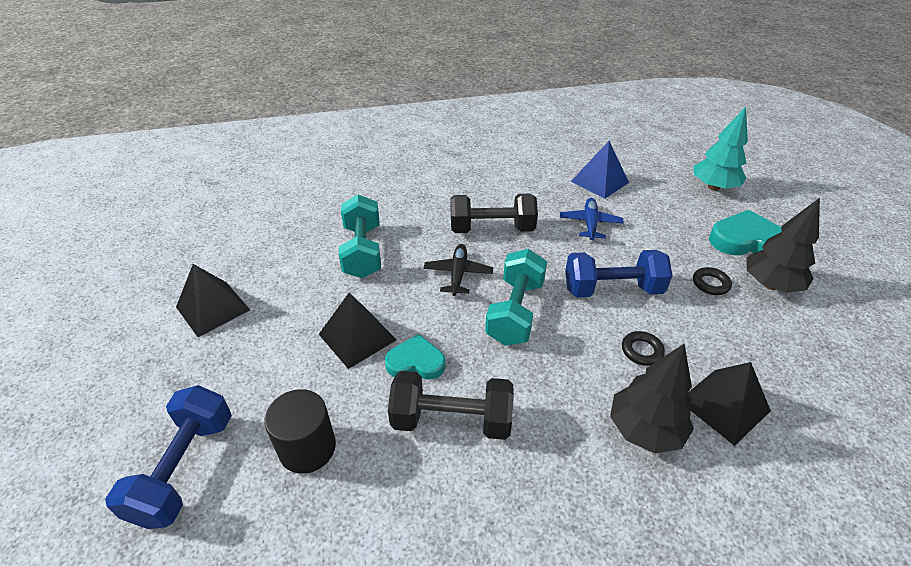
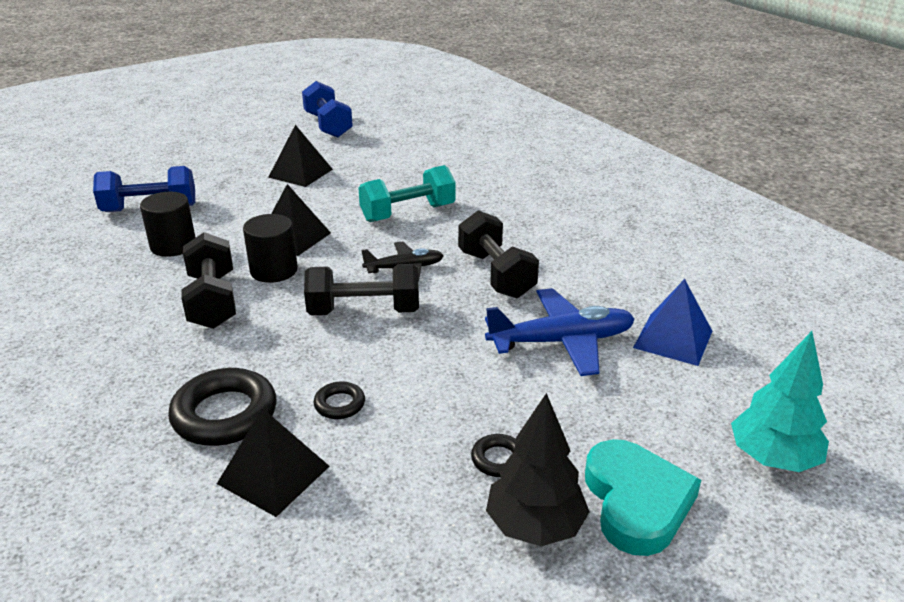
camera: 70 degrees right, 10 degrees down
(416, 362) = (274, 270): turquoise heart -> black cylinder
(515, 312) = (364, 311): turquoise dumbbell -> black dumbbell
(590, 223) = (562, 342): blue plane -> blue plane, size x1.64
(612, 289) = (437, 373): blue dumbbell -> blue dumbbell (328, 125)
(644, 430) = (225, 414): black tree -> black ring

